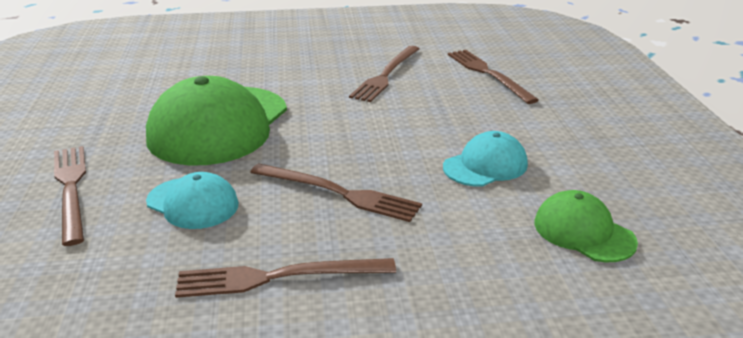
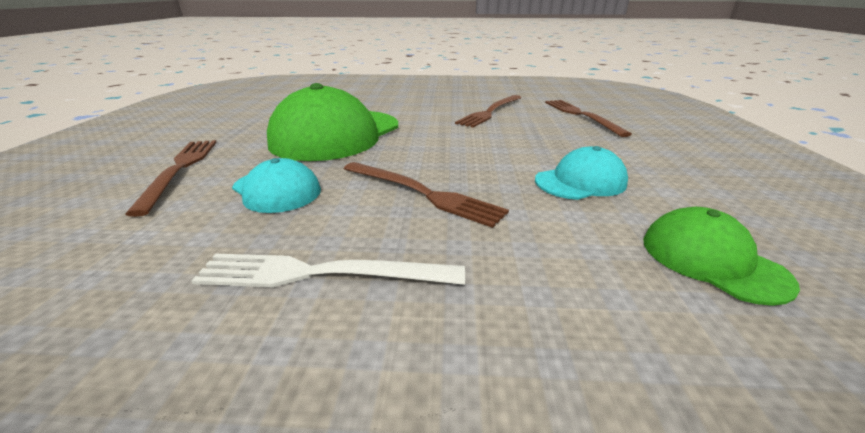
camera: 10 degrees right, 0 degrees up
(278, 277) = (321, 274): brown fork -> white fork

